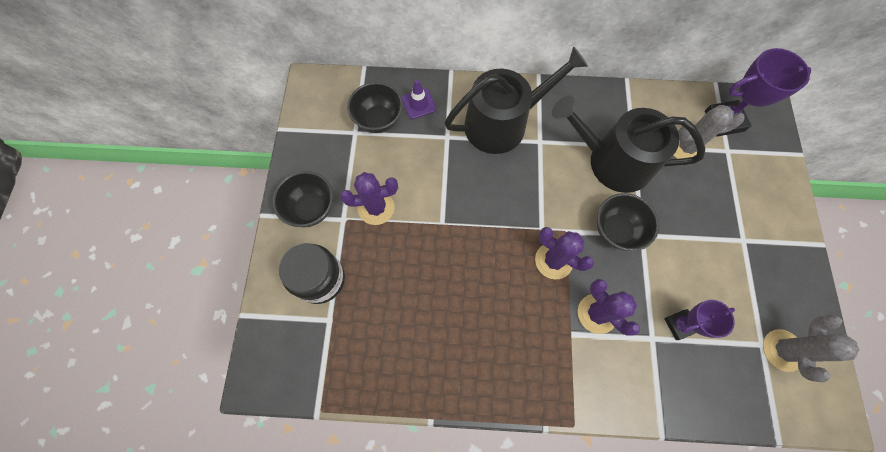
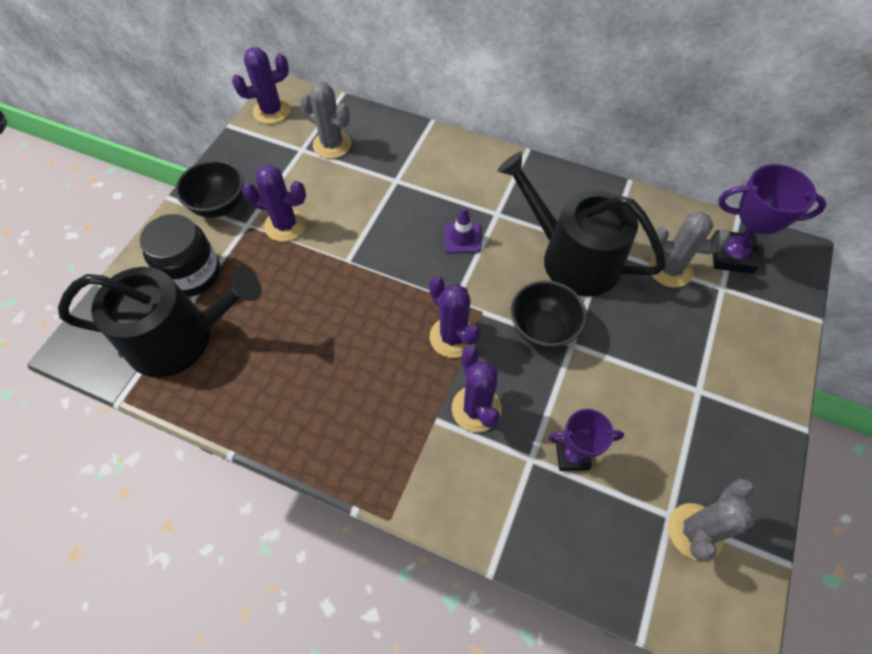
camera: 20 degrees right, 10 degrees down
(311, 103) = (271, 111): none -> purple cactus
(378, 120) = (332, 145): black bowl -> grey cactus
(419, 104) = (382, 141): purple traffic cone -> purple traffic cone (462, 238)
(503, 123) = (464, 184): black watering can -> black watering can (180, 338)

